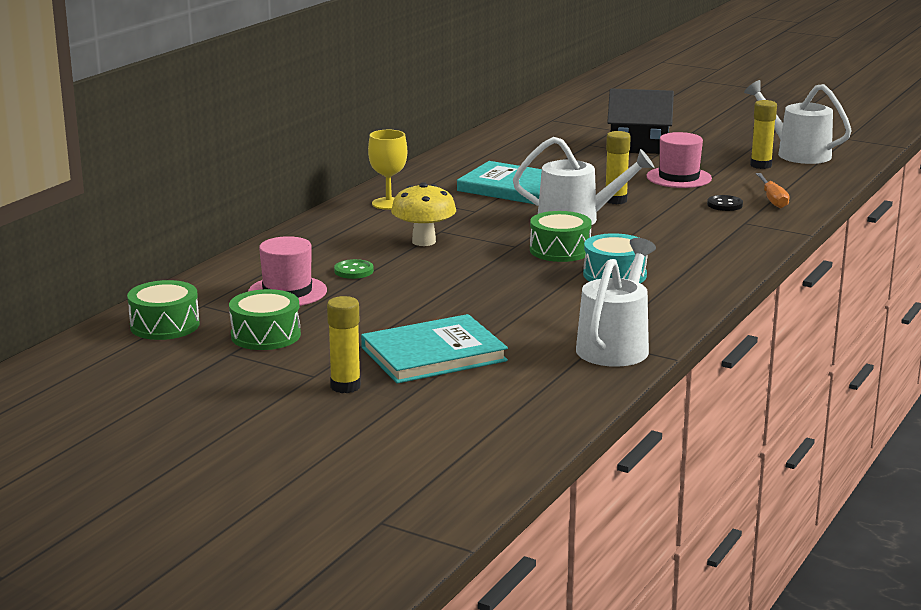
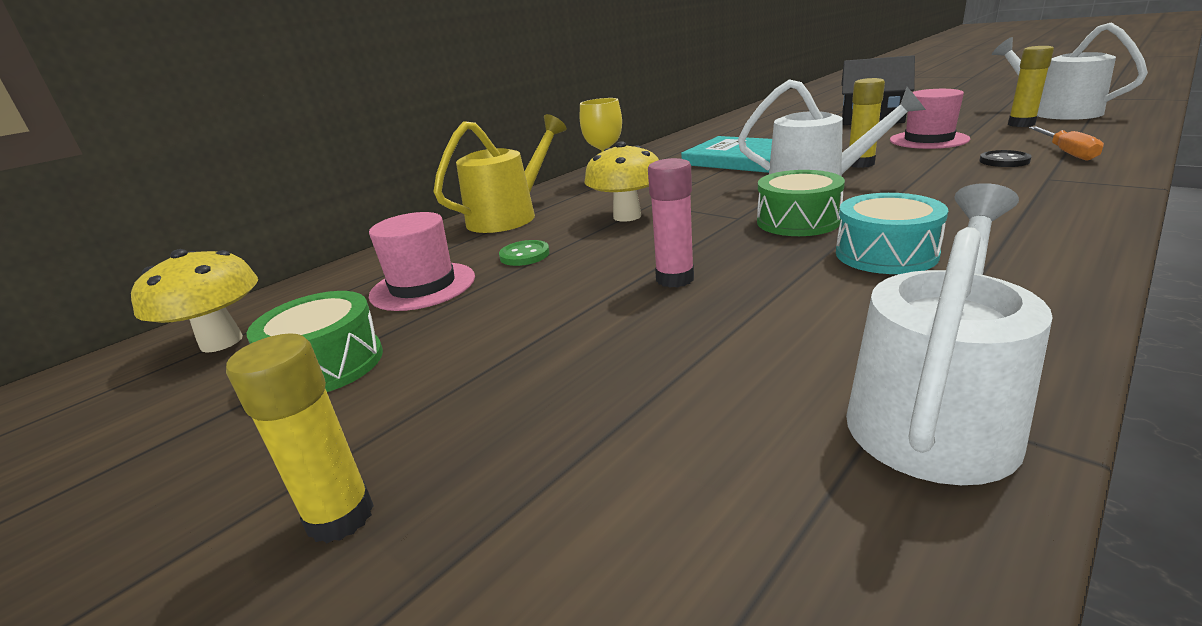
camera: 15 degrees right, 5 degrees up
(165, 325) = (221, 342): green drum -> yellow mushroom
(315, 237) = (510, 216): none -> yellow watering can
(433, 354) = (559, 421): turquoise book -> none
(476, 288) = (675, 279): none -> pink glue stick

